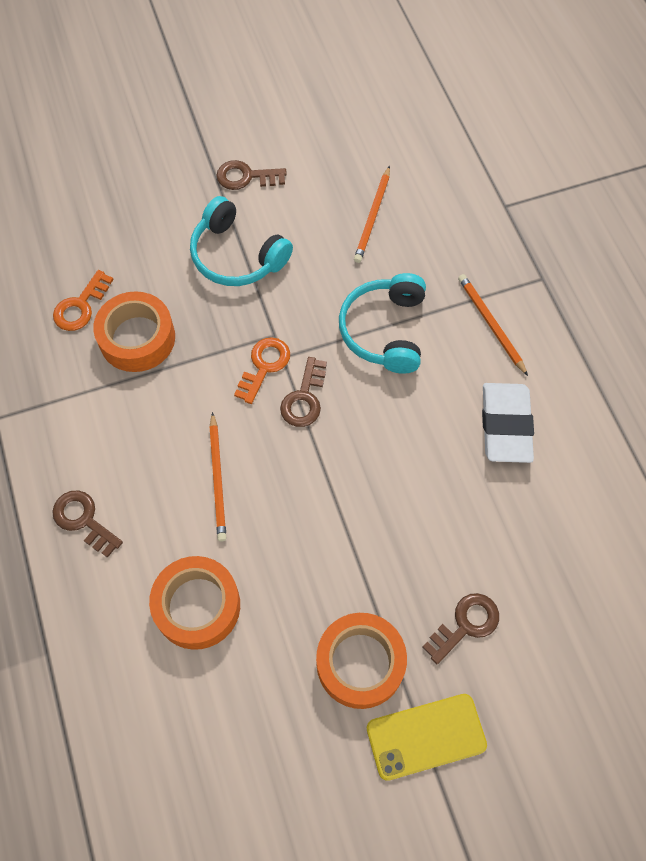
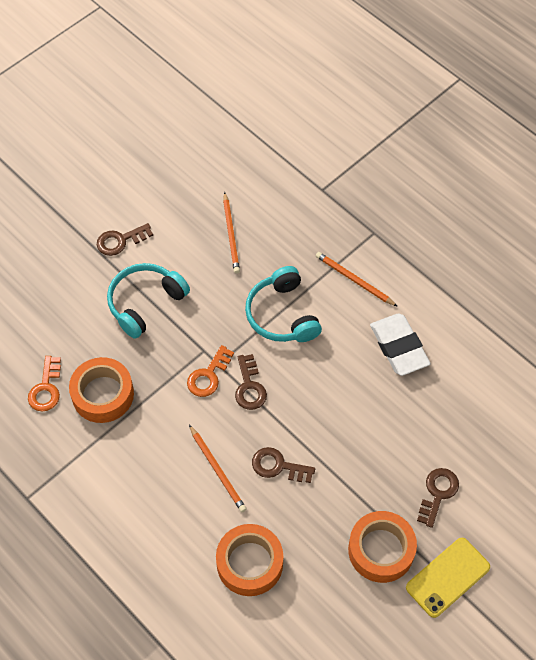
camera: 25 degrees left, 5 degrees down
(83, 520) = (135, 541): brown key -> brown key (278, 466)
(237, 255) = (145, 303): turquoise headphones -> turquoise headphones turned 120 degrees clockwise
(264, 366) = (208, 376): orange key -> orange key turned 150 degrees counterclockwise

